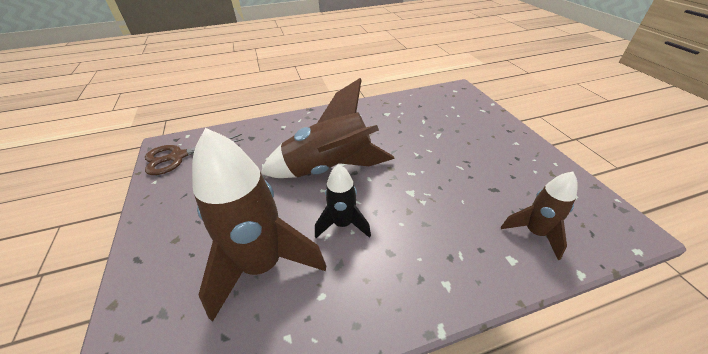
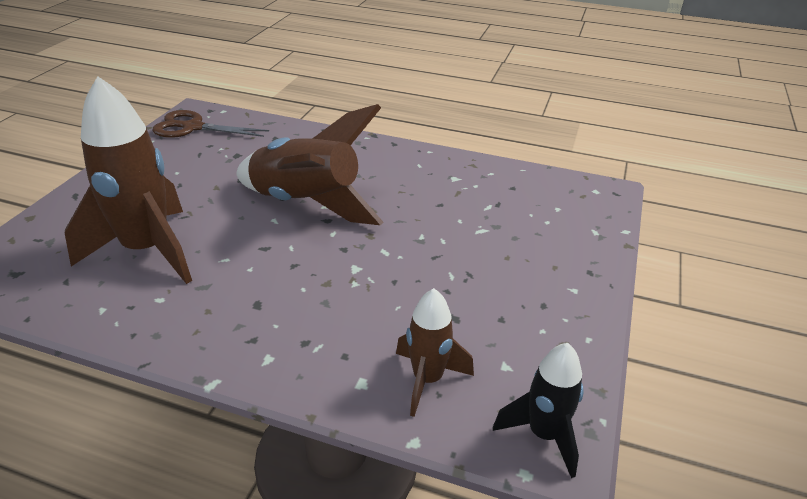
camera: 35 degrees right, 5 degrees down
(343, 224) = (250, 258): black rocket -> black rocket (543, 435)

